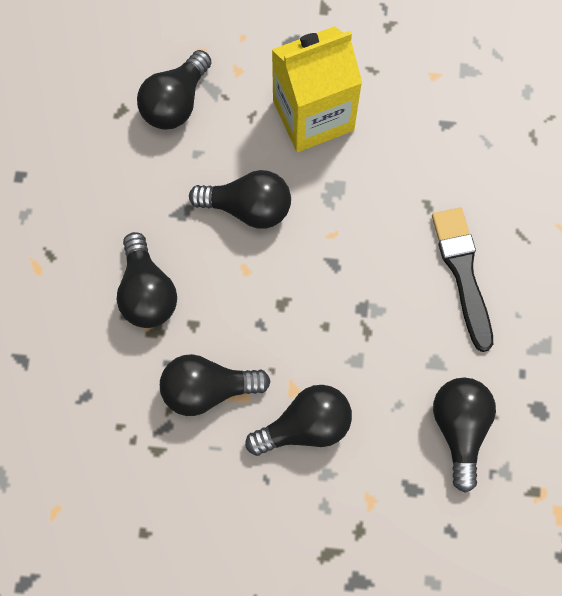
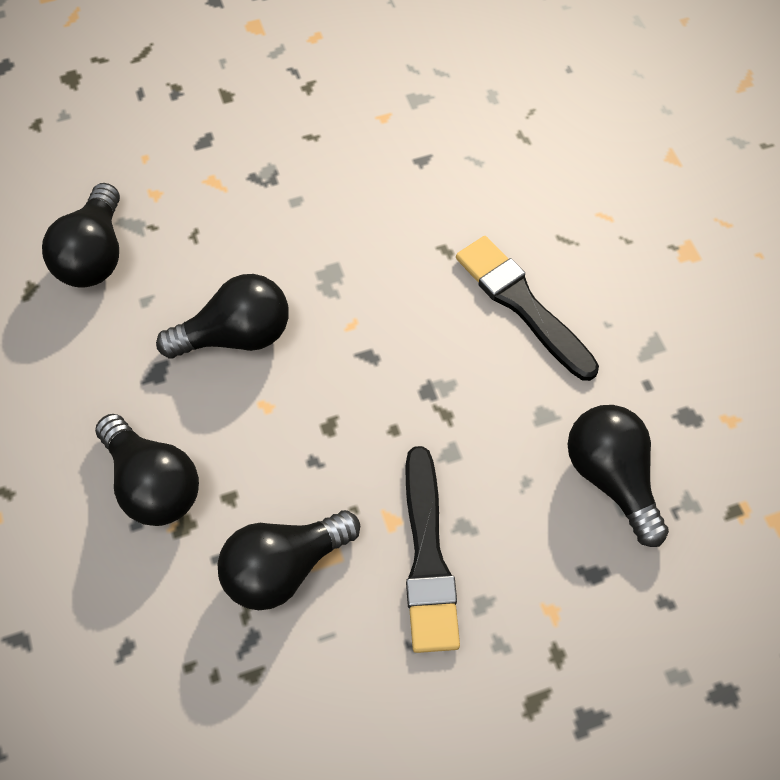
camera: 25 degrees left, 10 degrees down
(305, 426) = (427, 557): black light bulb -> black brush
(313, 115) = (266, 207): yellow carton -> none

